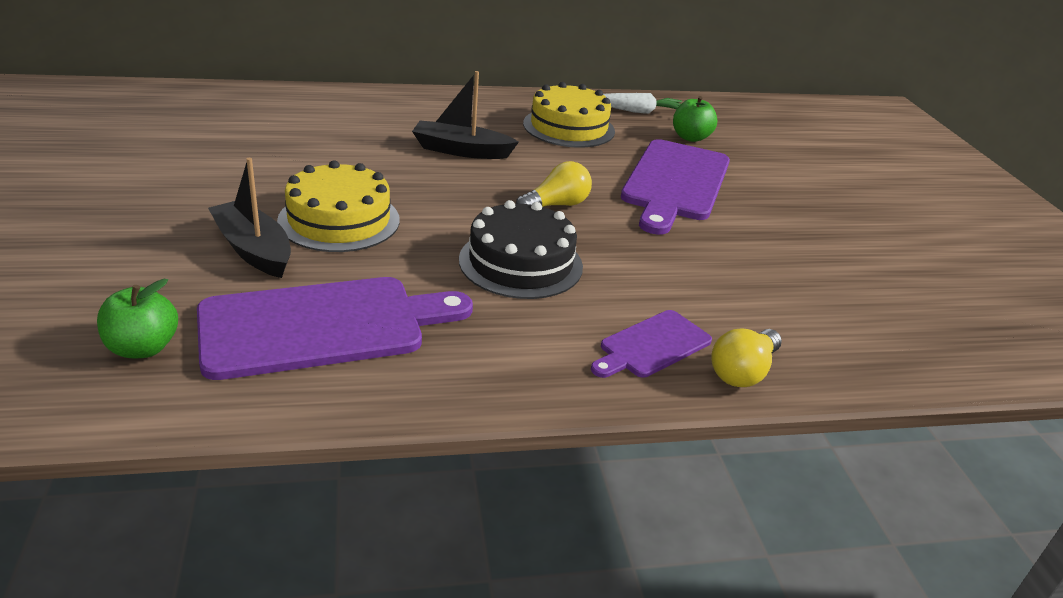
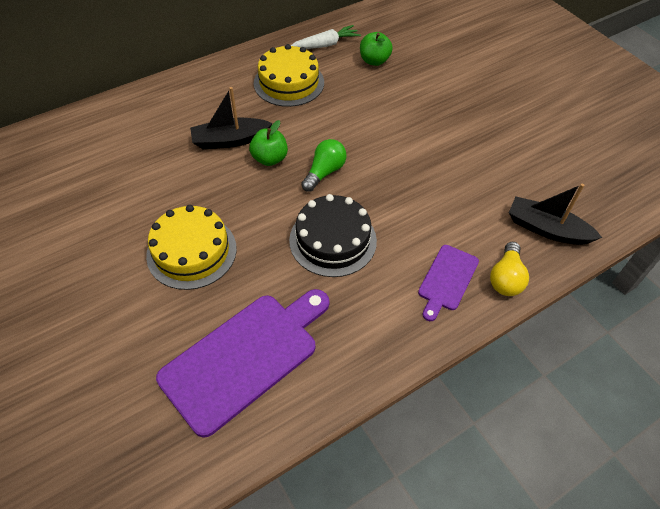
camera: 20 degrees left, 20 degrees up
(143, 348) = (144, 432): green apple -> green apple (269, 159)
(253, 250) = (153, 308): black boat -> black boat (546, 229)
(556, 205) = (324, 172): yellow light bulb -> green light bulb
(675, 183) = (388, 115): purple cutting board -> none

